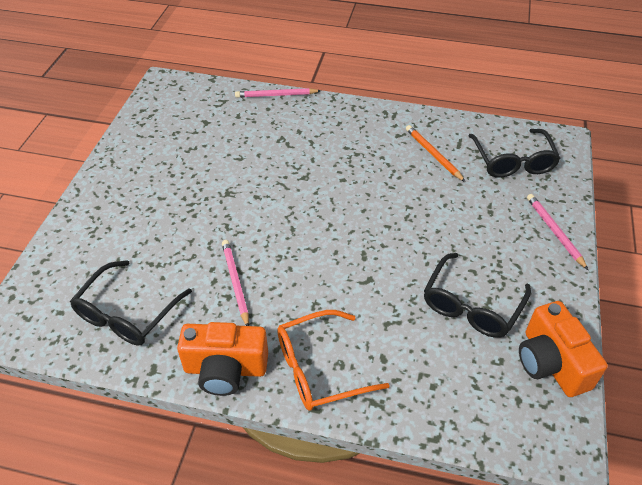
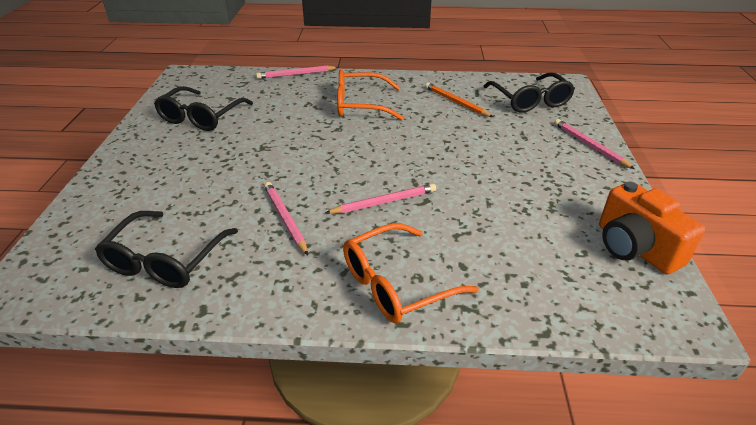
camera: 10 degrees left, 10 degrees down
(225, 369) = (289, 299): orange camera -> none
(329, 276) = (384, 202): none -> pink pencil
(332, 147) = (359, 105): none -> orange glasses
(471, 306) = (536, 211): black glasses -> black glasses (200, 118)

